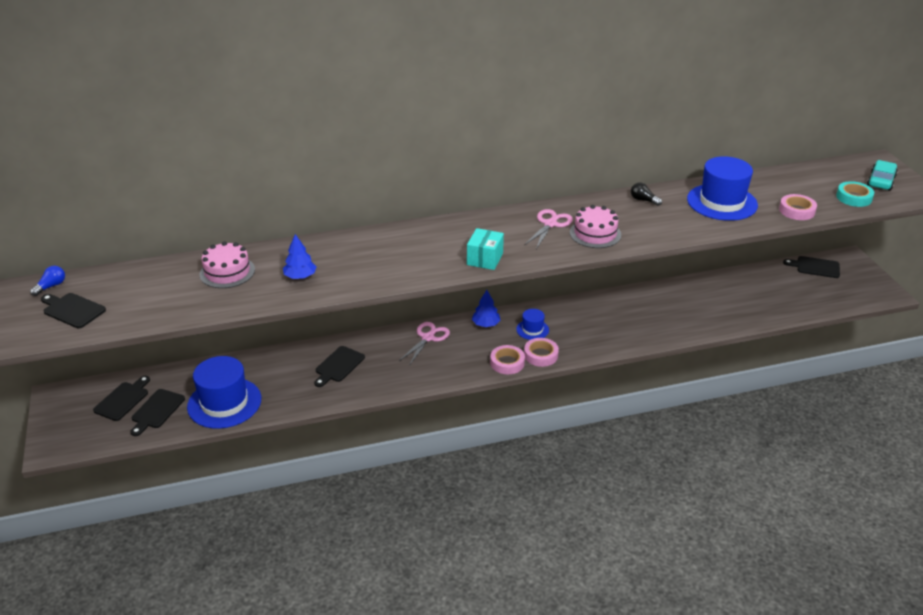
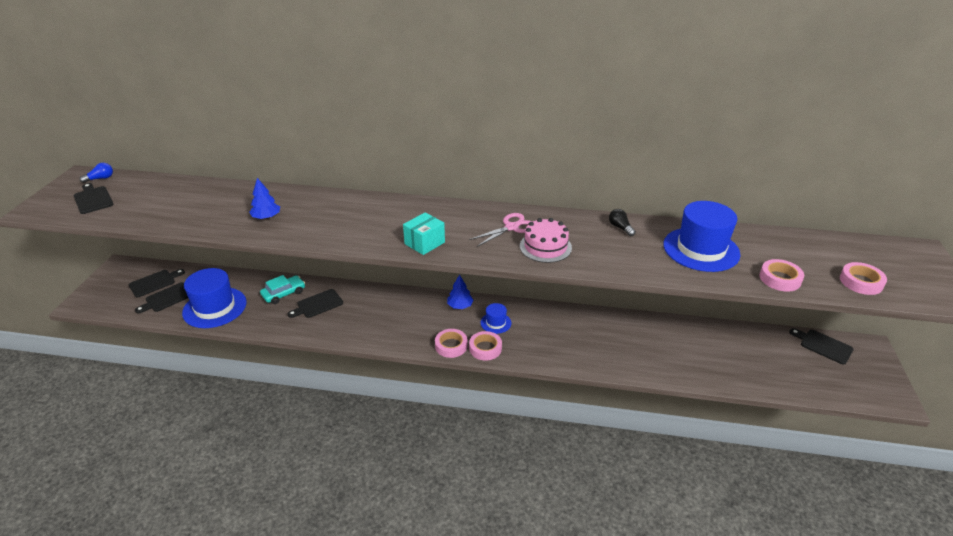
camera: 25 degrees right, 0 degrees up
(227, 272) = (220, 199): pink cake -> none
(428, 338) = (404, 303): pink scissors -> none
(854, 197) = (861, 282): turquoise tape -> pink tape
(881, 181) = (908, 272): turquoise car -> turquoise car (284, 294)

